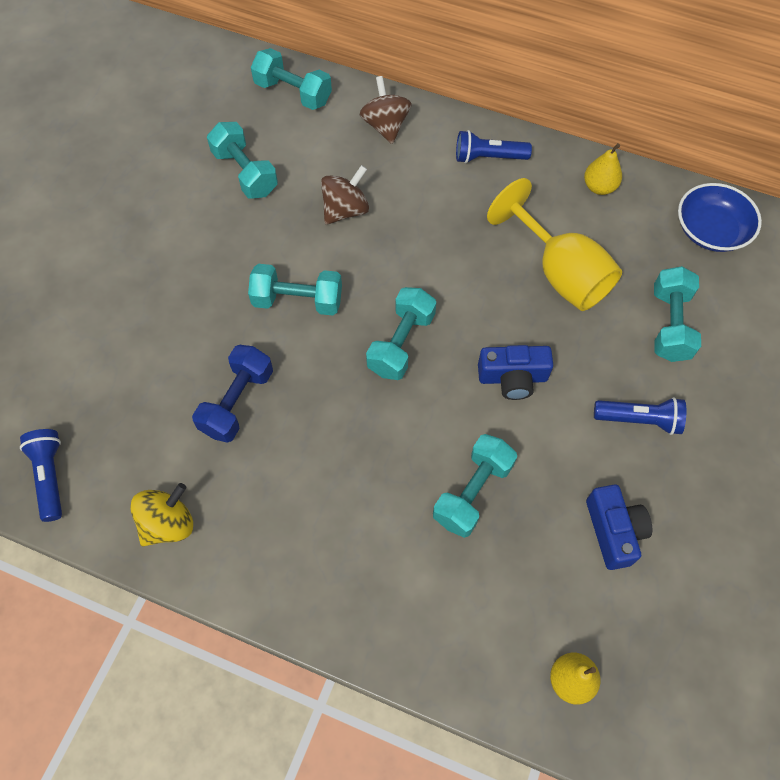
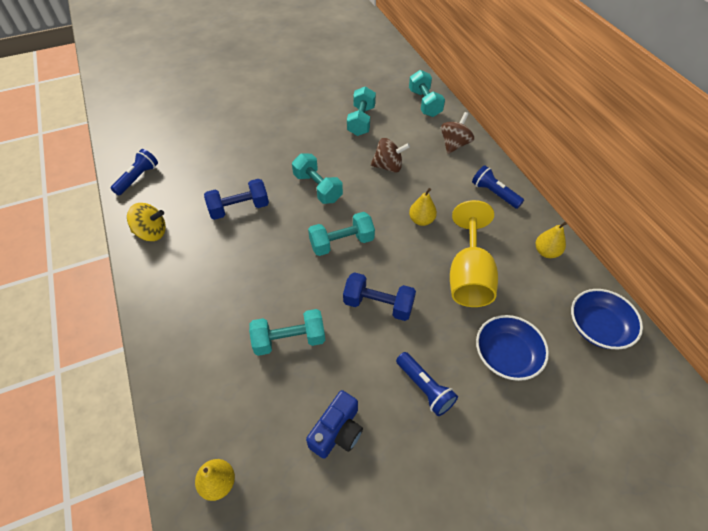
camera: 45 degrees right, 10 degrees down
(451, 248) = (421, 220): none -> yellow pear
(513, 378) = (378, 305): blue camera -> blue dumbbell
(670, 325) = (506, 355): turquoise dumbbell -> blue bowl

